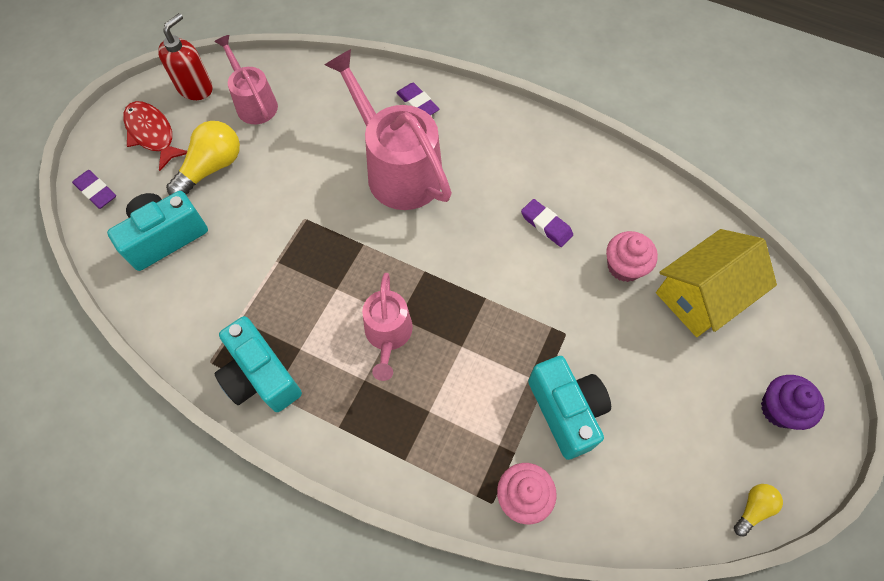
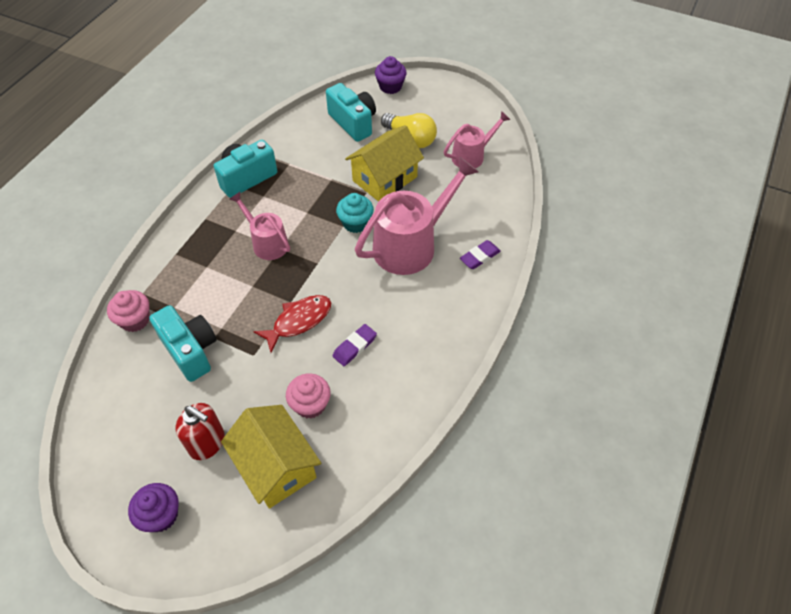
camera: 90 degrees right, 10 degrees down
(96, 191) = (390, 87): purple eraser -> purple cupcake
(152, 134) = (439, 106): red fish -> red fish (299, 321)
(195, 88) = (483, 123): red soap dispenser -> red soap dispenser (207, 443)
(283, 197) = (385, 179): none -> yellow house
(359, 229) = (355, 223): none -> turquoise cupcake
(388, 335) = (267, 242): pink watering can -> pink watering can turned 45 degrees clockwise
(566, 411) = (190, 350): turquoise camera -> turquoise camera turned 105 degrees counterclockwise
(753, 508) = (86, 476): yellow light bulb -> none

